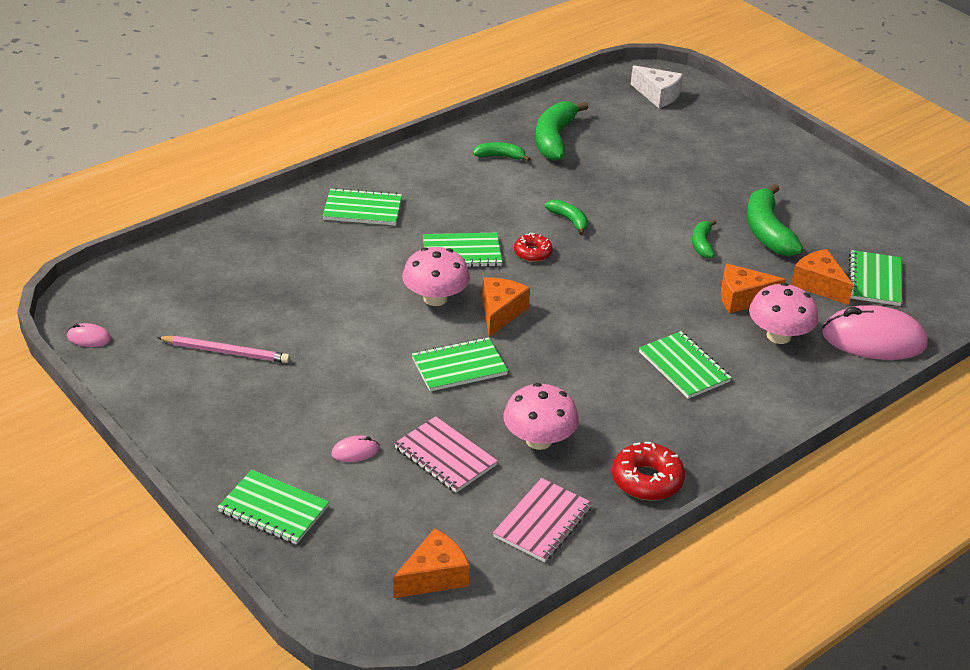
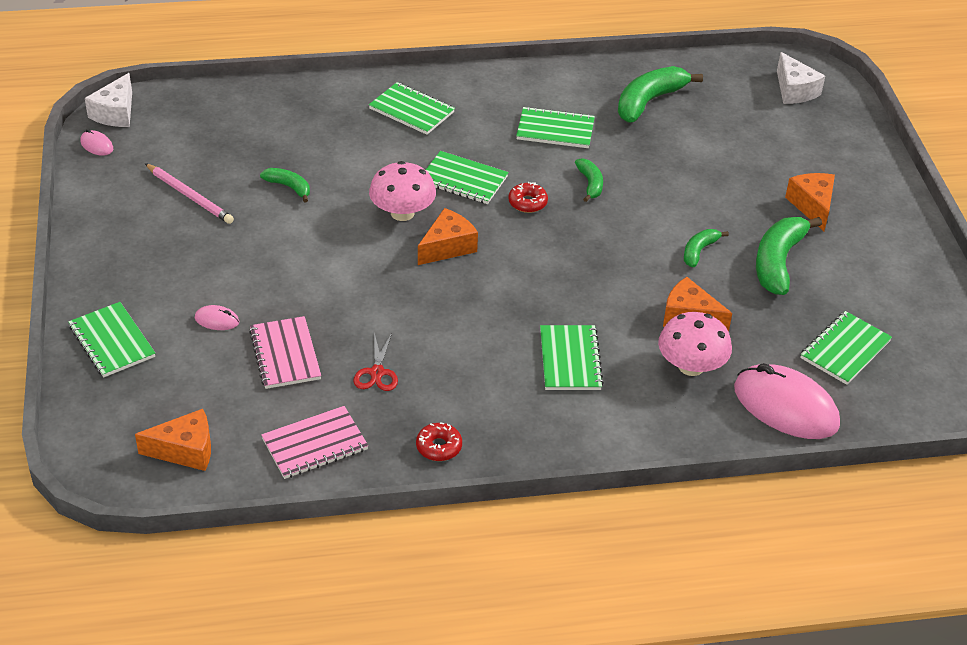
camera: 30 degrees right, 5 degrees up
(80, 302) = (115, 113): none -> white cheese
(459, 367) = (368, 281): green notebook -> green notebook (555, 130)
(500, 156) = (581, 102): green banana -> green banana (289, 187)
(539, 440) = (377, 372): pink mushroom -> red scissors
(647, 480) = (439, 447): red donut -> red donut, size x0.63
(818, 285) = (780, 333): orange cheese -> orange cheese (812, 206)

